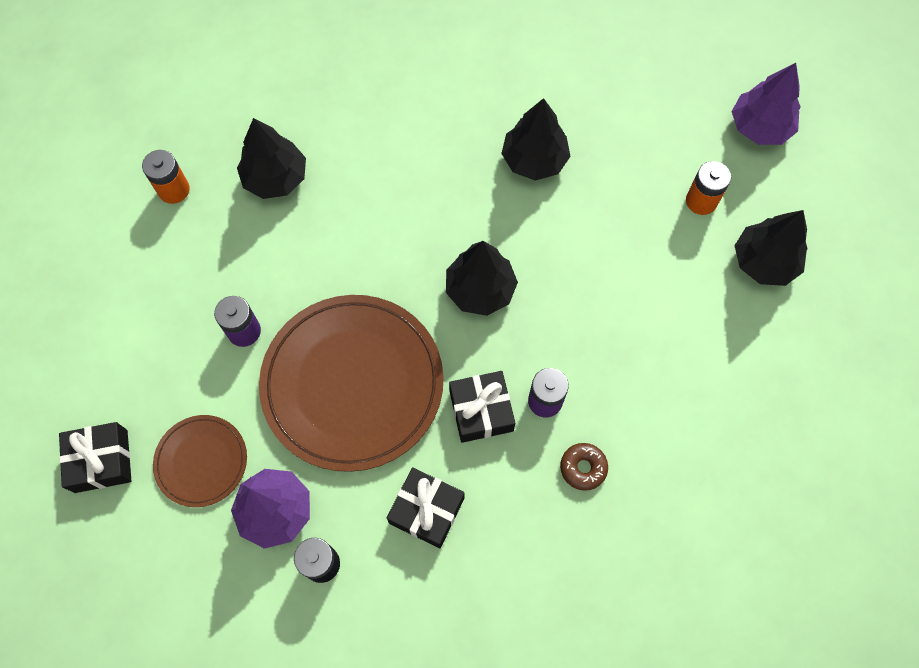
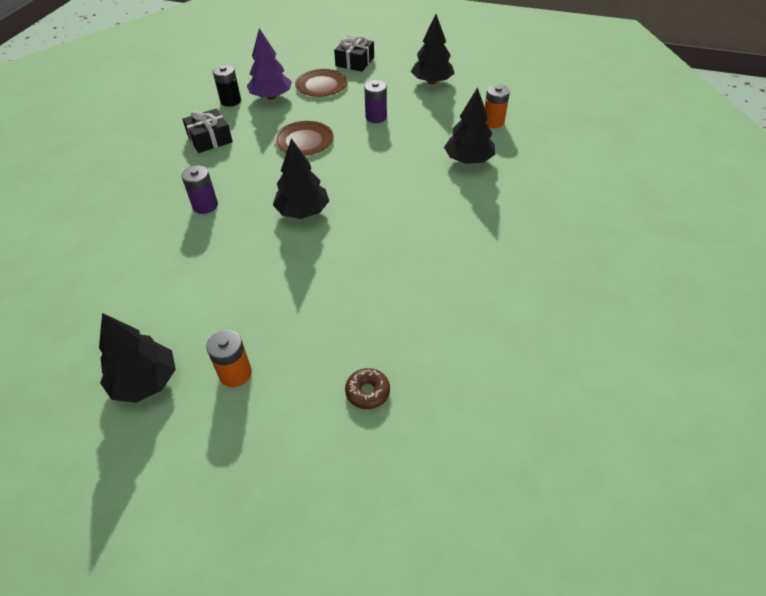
camera: 125 degrees right, 20 degrees down
(352, 383) = (304, 141): brown plate -> brown plate, size x0.50
(481, 411) = (232, 178): black gift -> none
(534, 160) = (371, 287): black tree -> black tree (432, 82)
(583, 468) = (152, 202): brown donut -> brown donut (367, 392)
(759, 127) = (253, 477): purple tree -> none

